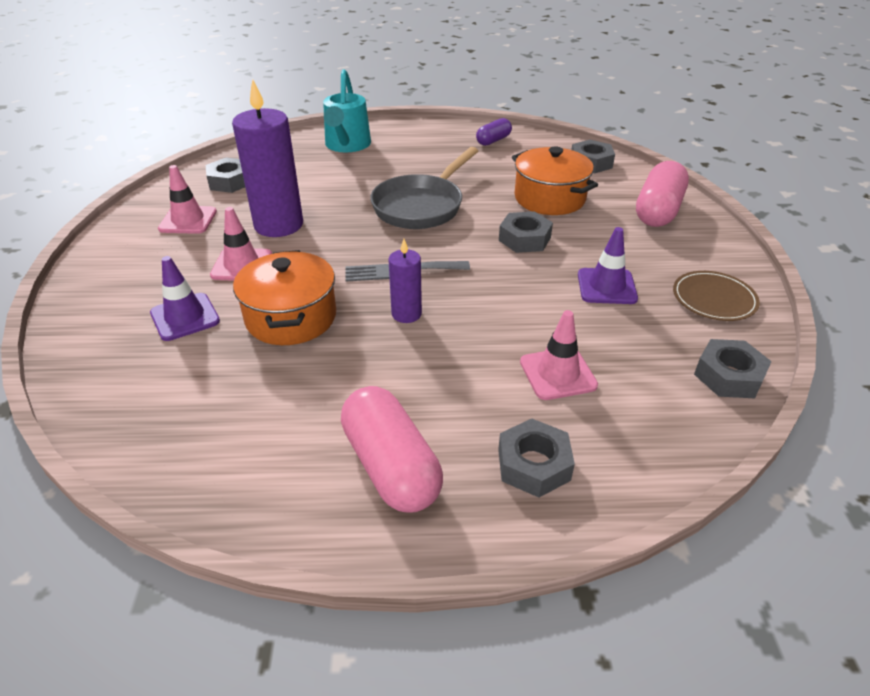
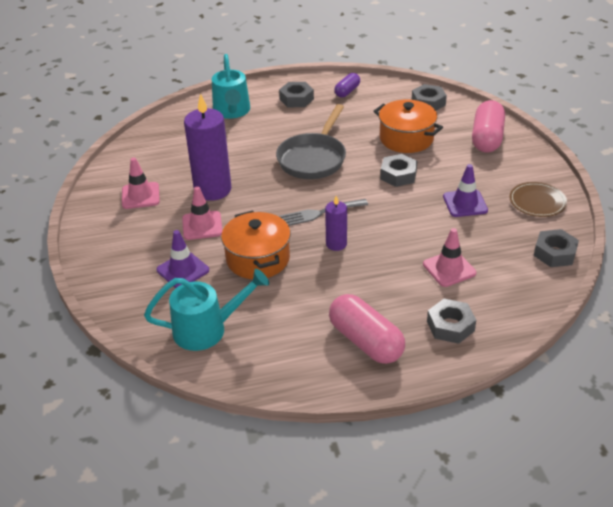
camera: 10 degrees left, 0 degrees up
(170, 405) = (208, 329): none -> turquoise watering can
(230, 181) = (154, 158): grey nut -> grey nut (296, 99)

